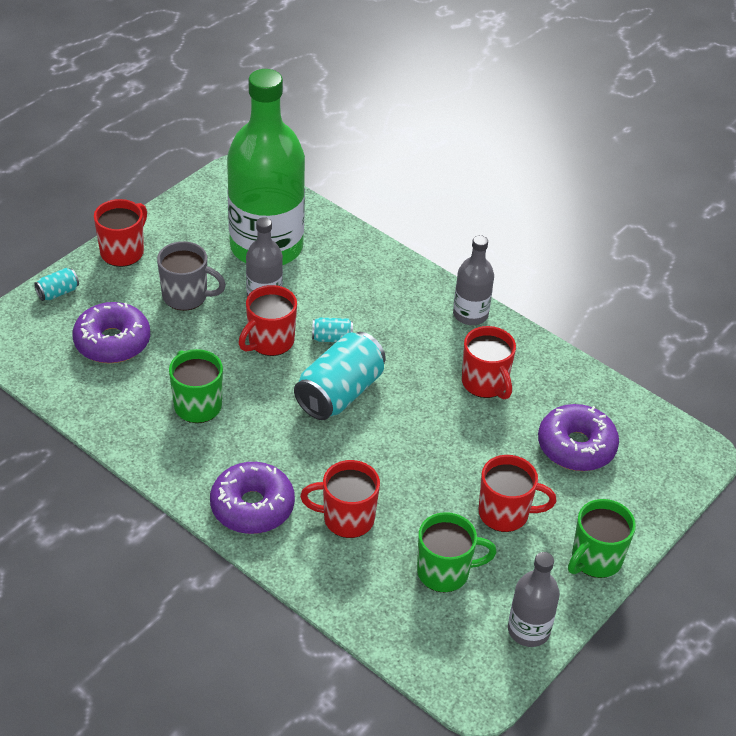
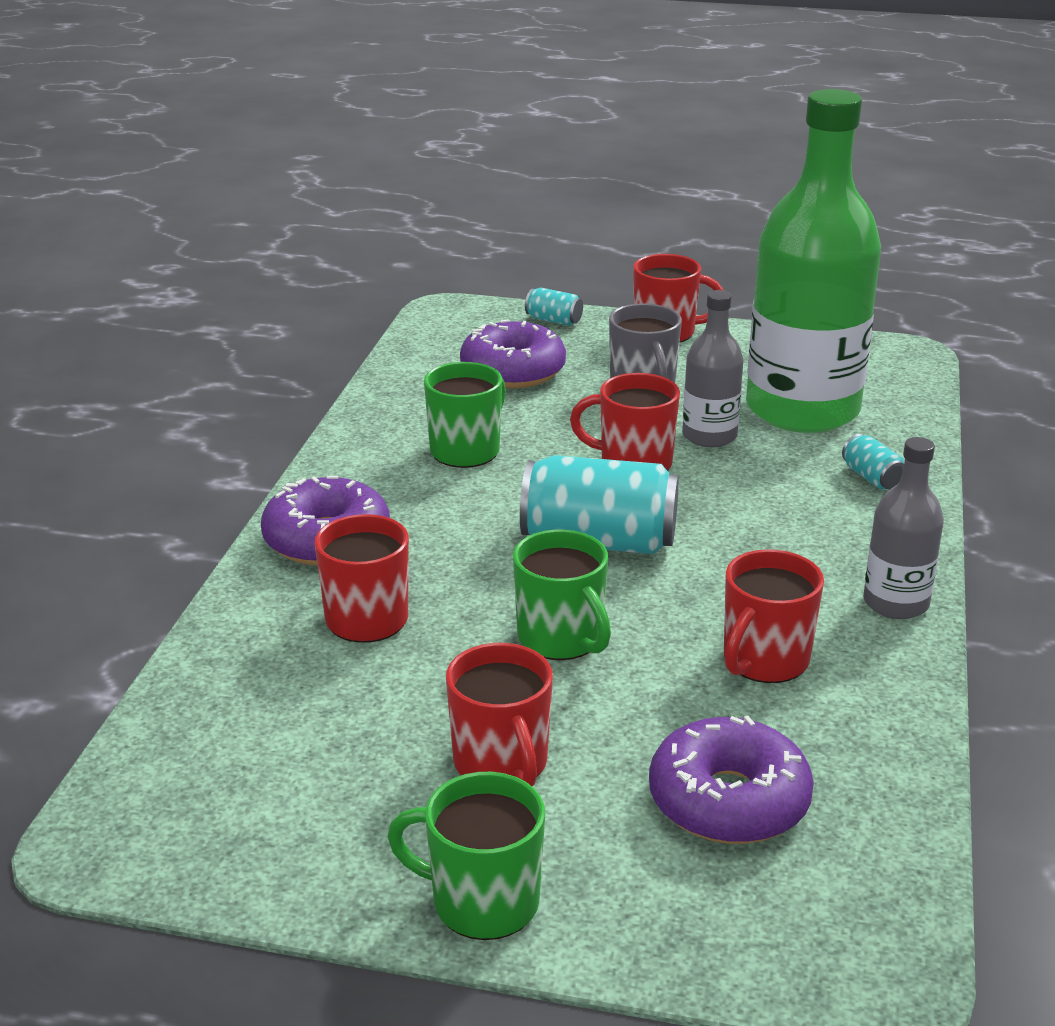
camera: 65 degrees right, 15 degrees down
(332, 338) = (696, 505): turquoise can -> turquoise can (872, 478)
(445, 572) = (329, 738): green mug -> green mug (561, 639)
(528, 630) = (265, 865): grey bottle -> none

